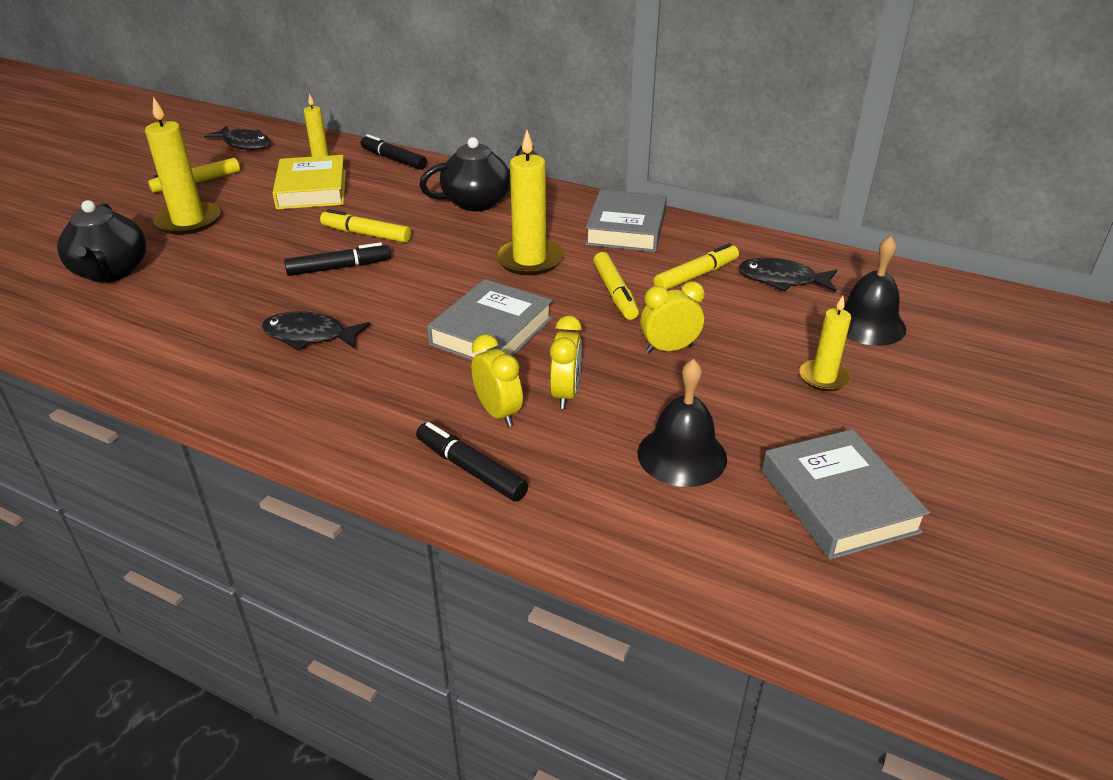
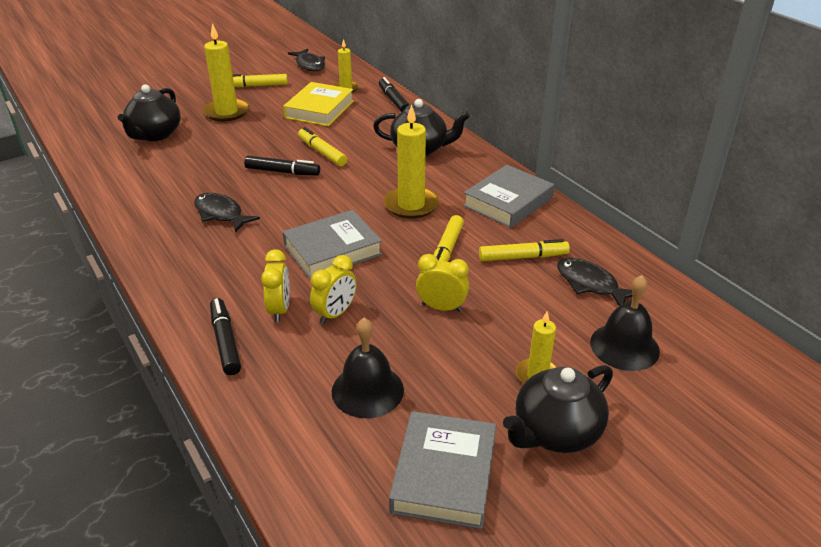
camera: 30 degrees right, 0 degrees up
(891, 421) = (555, 432): none -> black teapot

